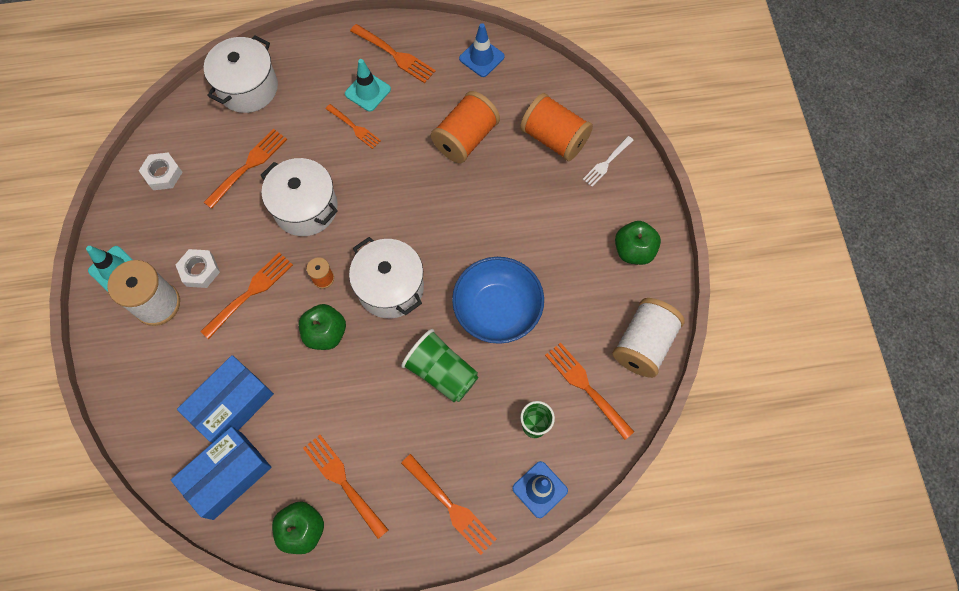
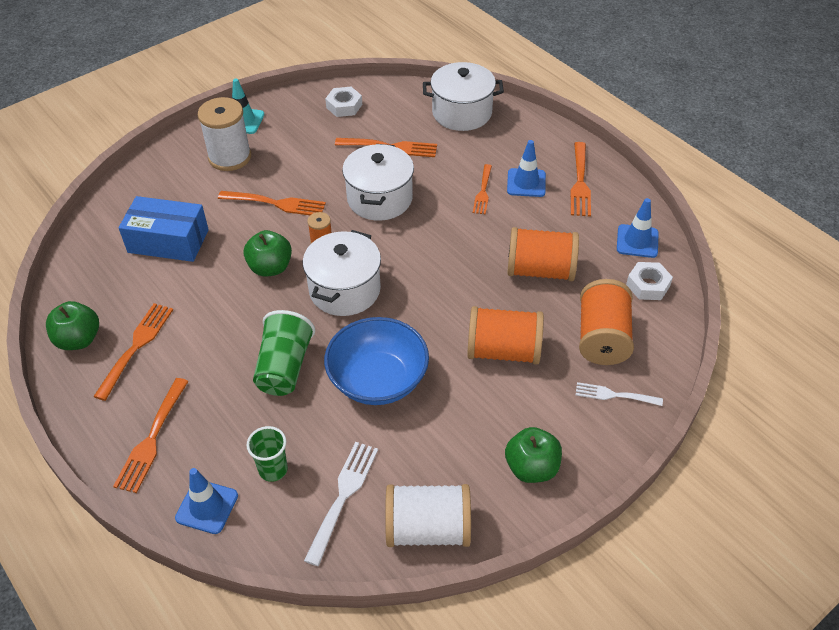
camera: 60 degrees right, 20 degrees down
(200, 270) = (275, 166): white nut -> white nut (648, 285)
(228, 475) = (104, 269): blue box -> none
(368, 91) = (526, 183): turquoise traffic cone -> blue traffic cone
(525, 209) = (503, 351): none -> orange spool
(586, 387) = (343, 497): orange fork -> white fork

